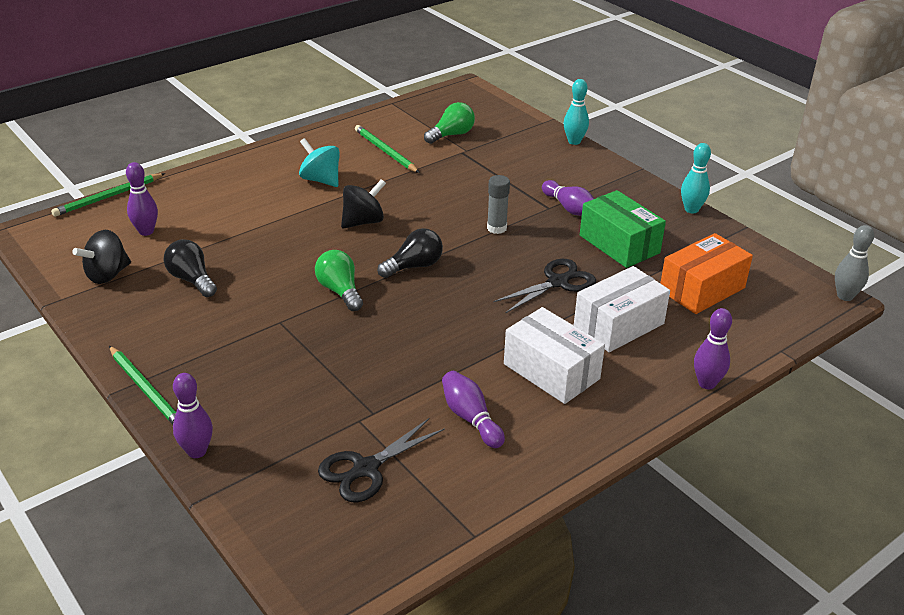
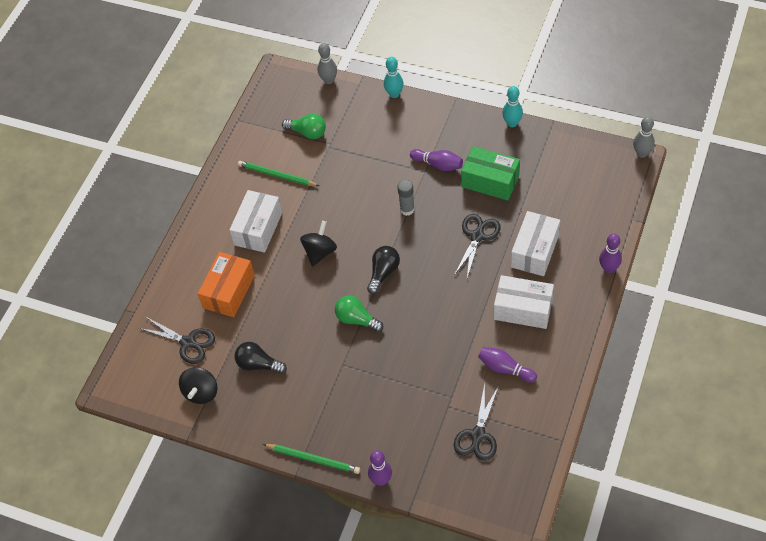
camera: 25 degrees left, 20 degrees up
(109, 197) = (130, 327): green pencil -> none
(146, 231) = (188, 342): purple bowling pin -> black scissors
(321, 180) = (258, 229): turquoise spinning top -> white box
(451, 135) = (307, 133): green light bulb -> green light bulb turned 90 degrees clockwise
(514, 109) = (329, 80): none -> grey bowling pin
(702, 289) = (561, 193): orange box -> orange box (229, 291)

